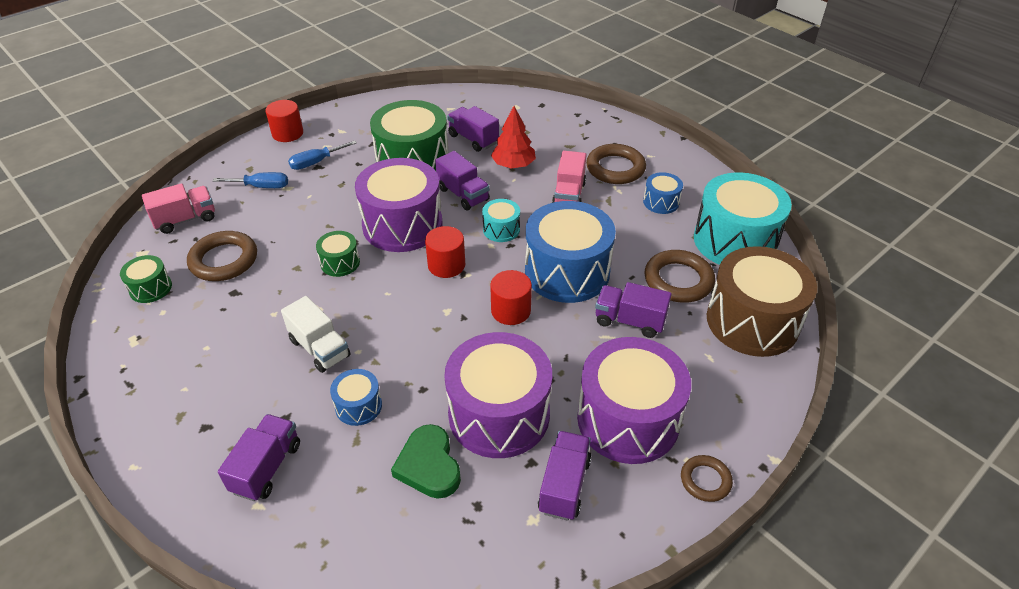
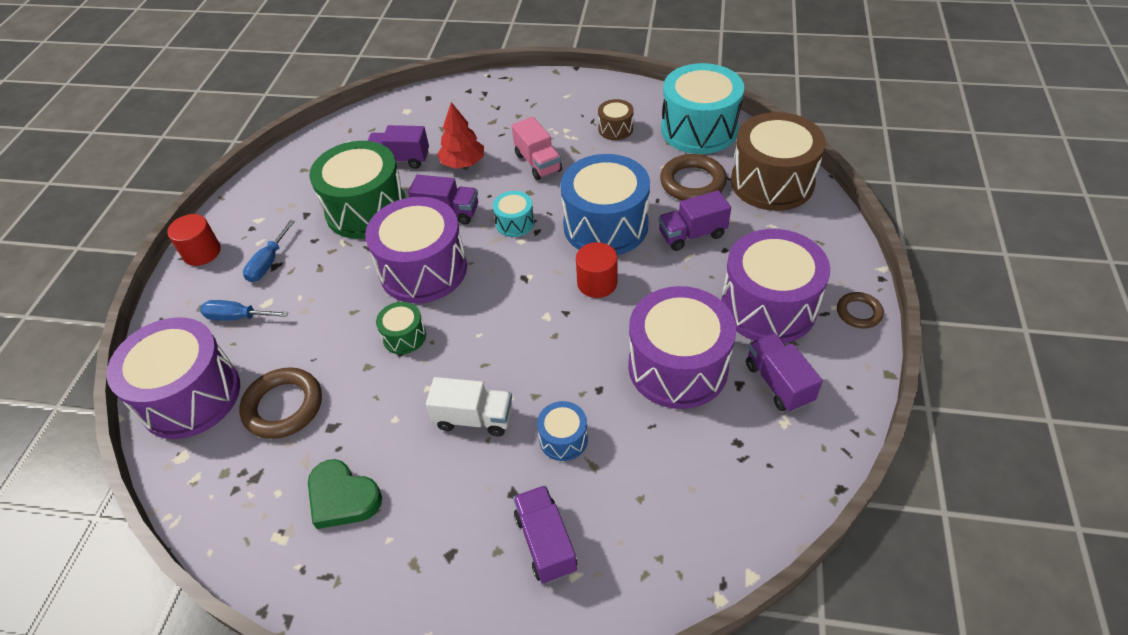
camera: 35 degrees left, 5 degrees up
(150, 288) = (235, 481): green drum -> none
(185, 219) = (190, 396): pink truck -> purple drum
(261, 187) = (237, 317): blue screwdriver -> blue screwdriver turned 135 degrees counterclockwise
(429, 465) = (671, 441): green heart -> green heart (342, 497)
(446, 265) = (502, 280): red cylinder -> none
(615, 168) = (551, 120): brown ring -> none
(661, 202) = (615, 129): blue drum -> brown drum

